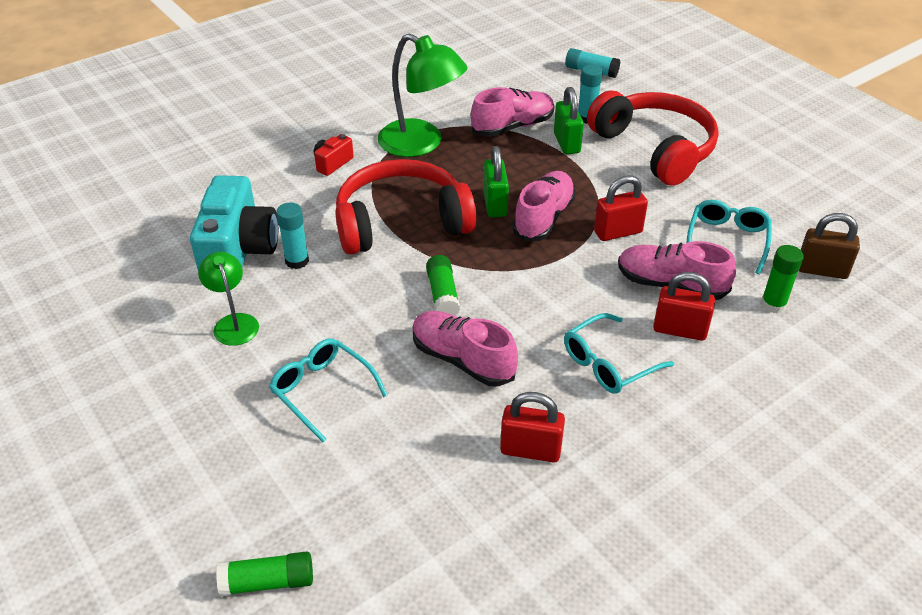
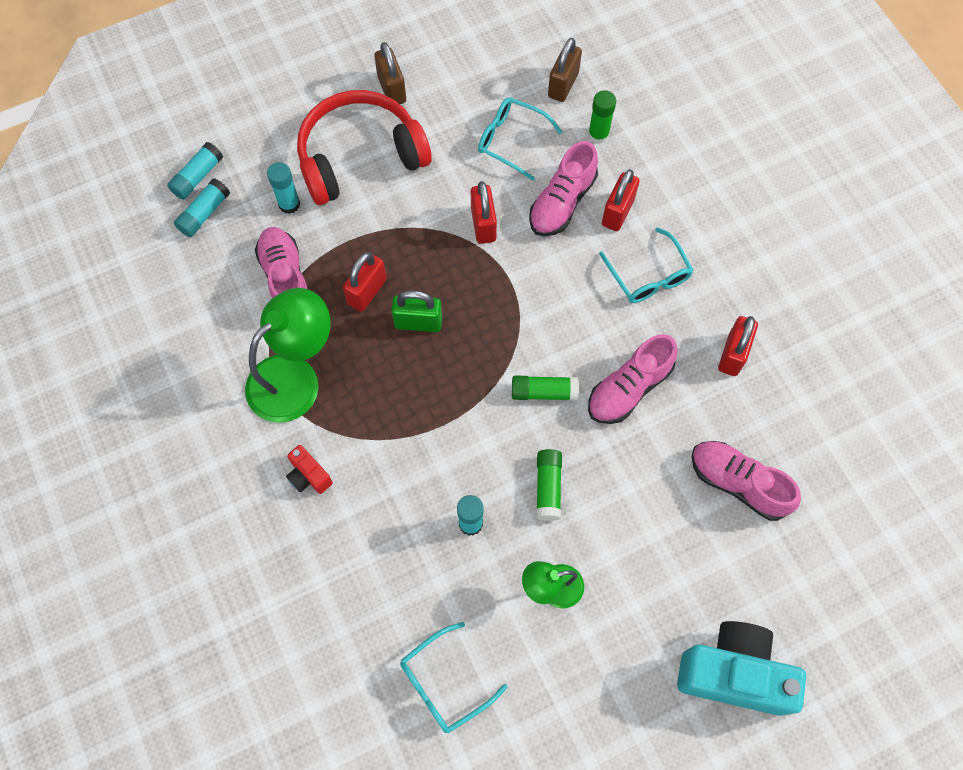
camera: 80 degrees left, 25 degrees up
(239, 251) = (444, 582): turquoise camera -> turquoise camera (733, 673)
(268, 582) = (839, 564): green glue stick -> green glue stick (548, 487)
(322, 391) = (651, 510): turquoise glasses -> turquoise glasses (444, 683)
(401, 223) = (429, 415): red headphones -> none
(516, 171) = (367, 291): none -> red padlock
(543, 218) = (449, 283): pink shoe -> pink shoe (738, 483)
(558, 79) = (204, 213): none -> turquoise glue stick
(566, 143) = (330, 234): green padlock -> none
(740, 157) = (392, 89): none -> brown padlock

